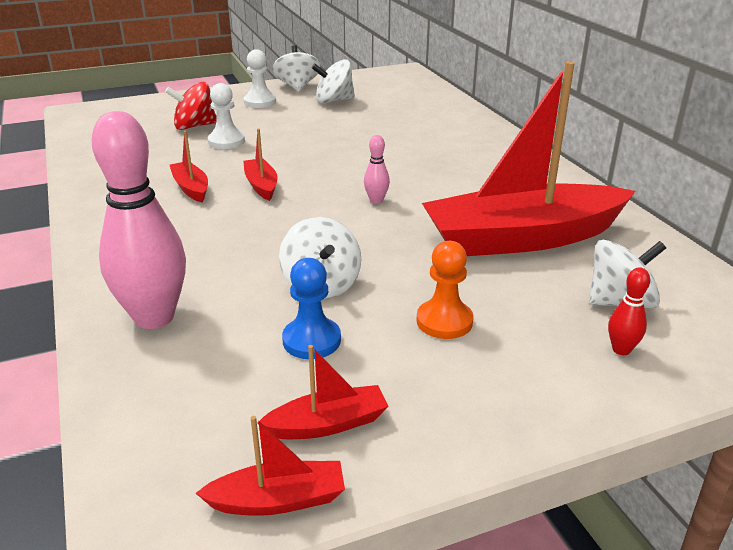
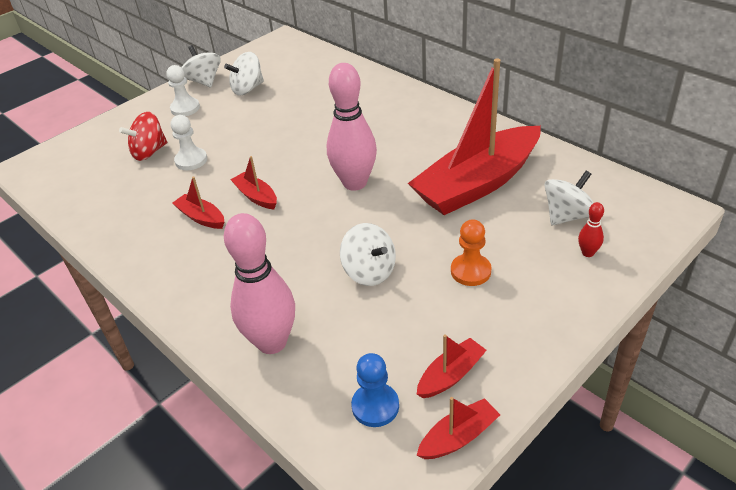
camera: 20 degrees left, 10 degrees up
(311, 340) = (396, 318): blue pawn -> blue pawn (375, 406)
(376, 201) = (355, 183): pink bowling pin -> pink bowling pin, size x2.36

